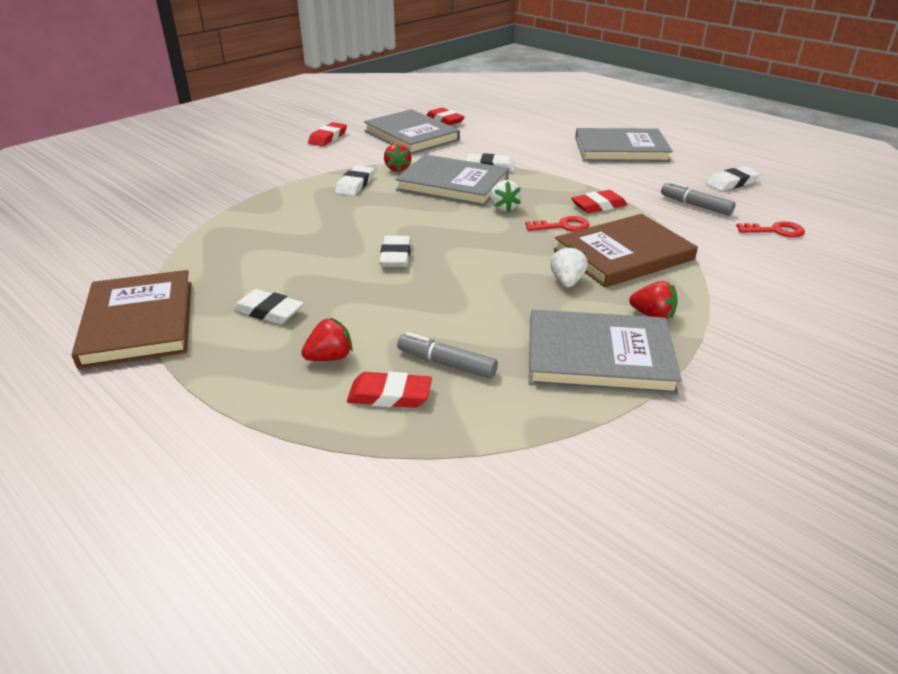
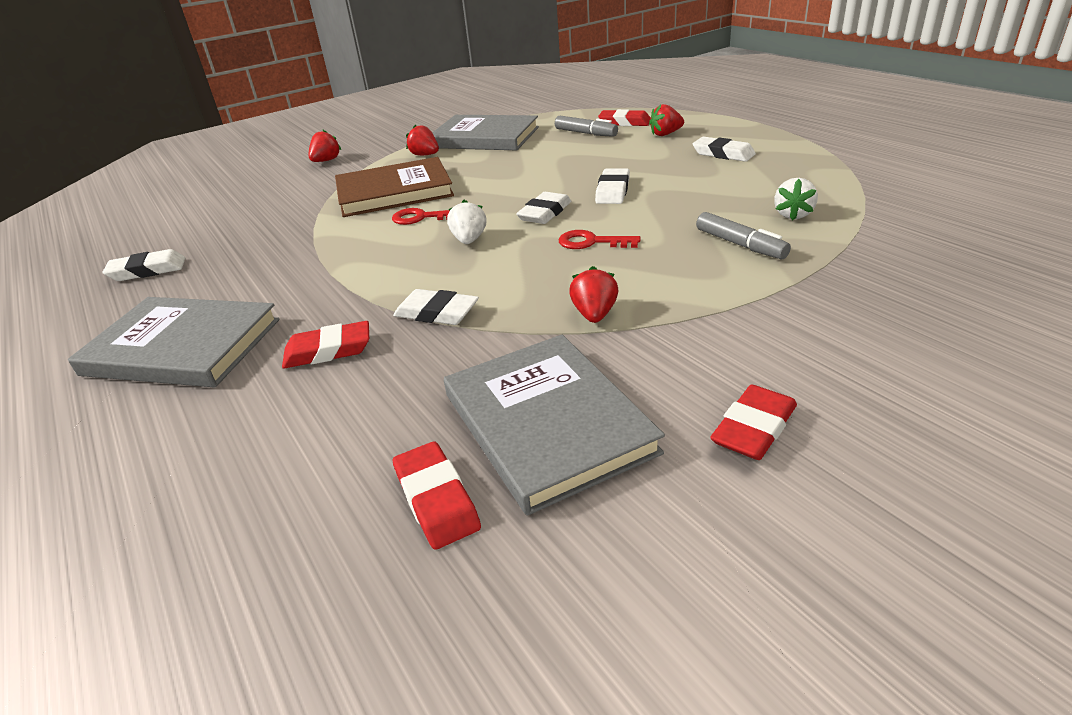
camera: 165 degrees left, 0 degrees up
(139, 322) = (830, 147): brown book -> none
(355, 184) = (666, 282): white eraser -> white eraser (545, 213)
(453, 184) = (515, 278): grey book -> none
(567, 282) = (466, 173): white strawberry -> white strawberry (793, 215)
(598, 206) = (355, 241): red eraser -> red eraser (328, 350)
(695, 205) = (247, 239): grey marker -> grey marker (740, 245)
(775, 231) = (222, 211): red key -> red key (592, 242)
(782, 306) = (326, 161): none -> red strawberry

